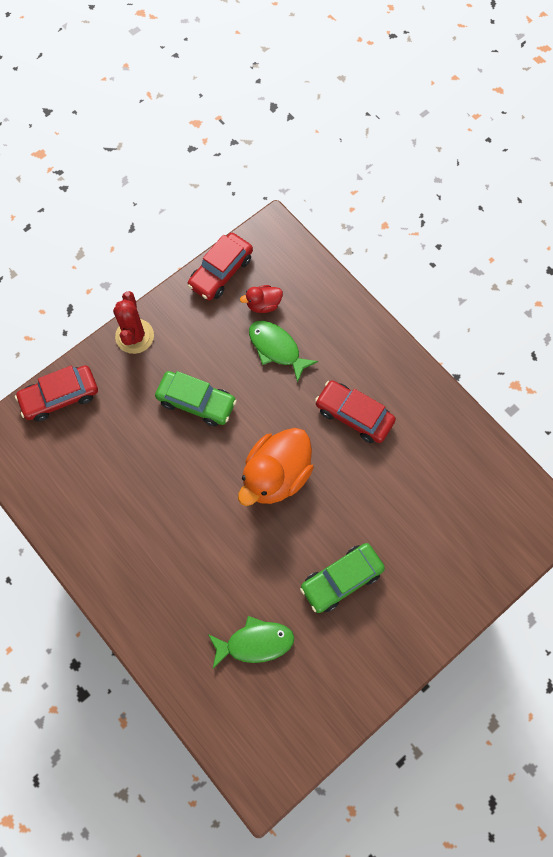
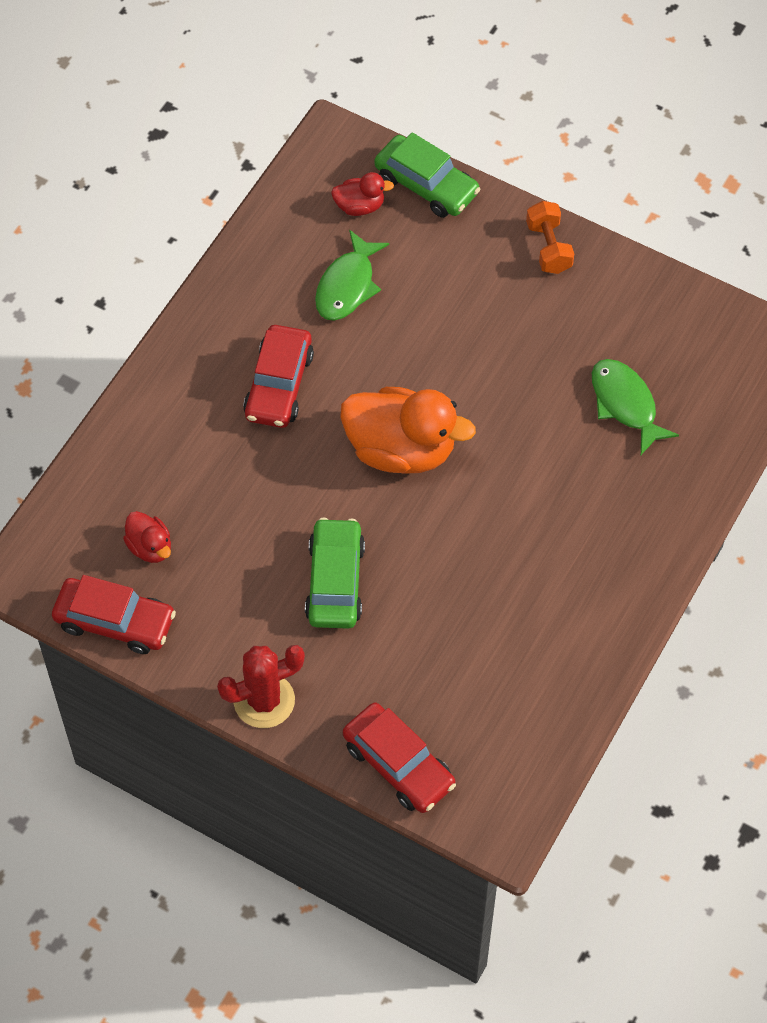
camera: 110 degrees left, 10 degrees down
(277, 348) = (214, 507): green fish -> green fish (347, 286)
(341, 579) = (505, 336): green car -> green car (426, 185)
(408, 642) = (548, 248): none -> orange dumbbell
(486, 518) = (360, 206): none -> red duck

